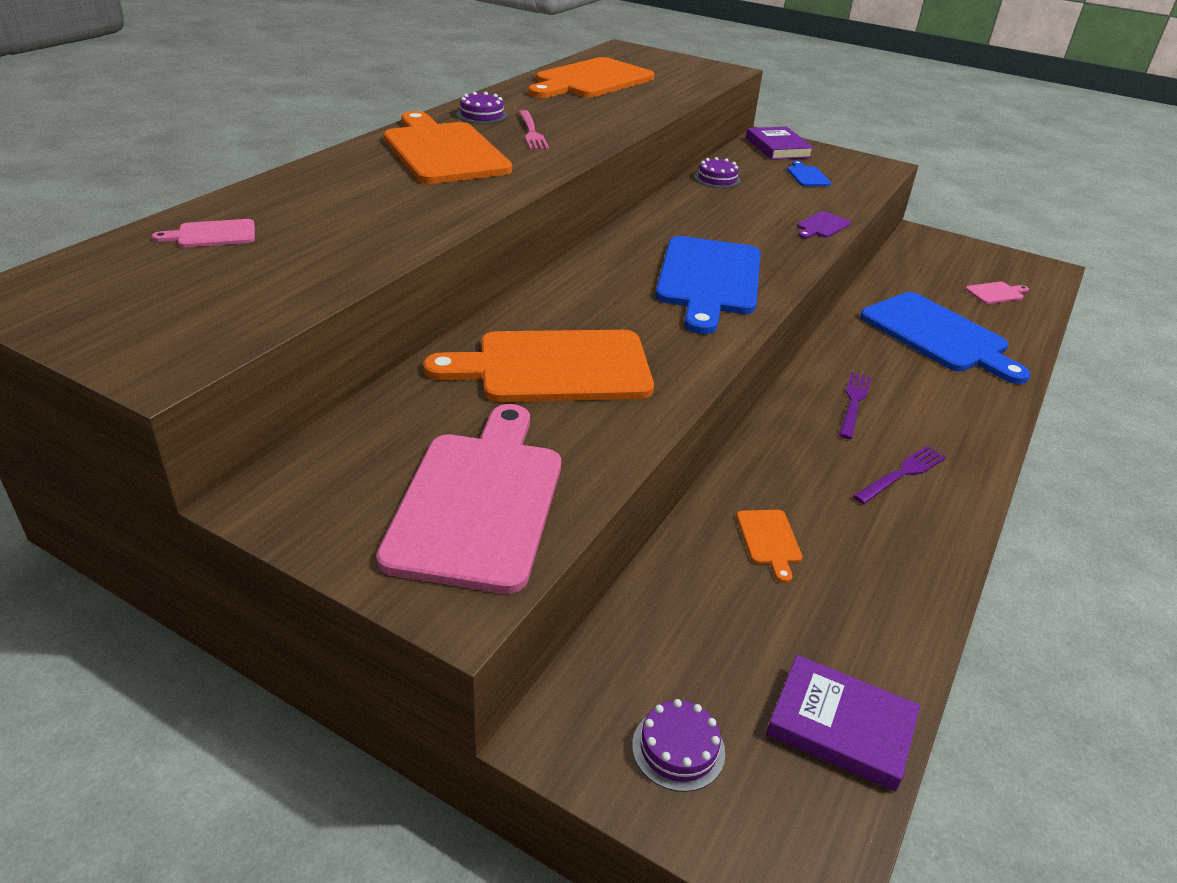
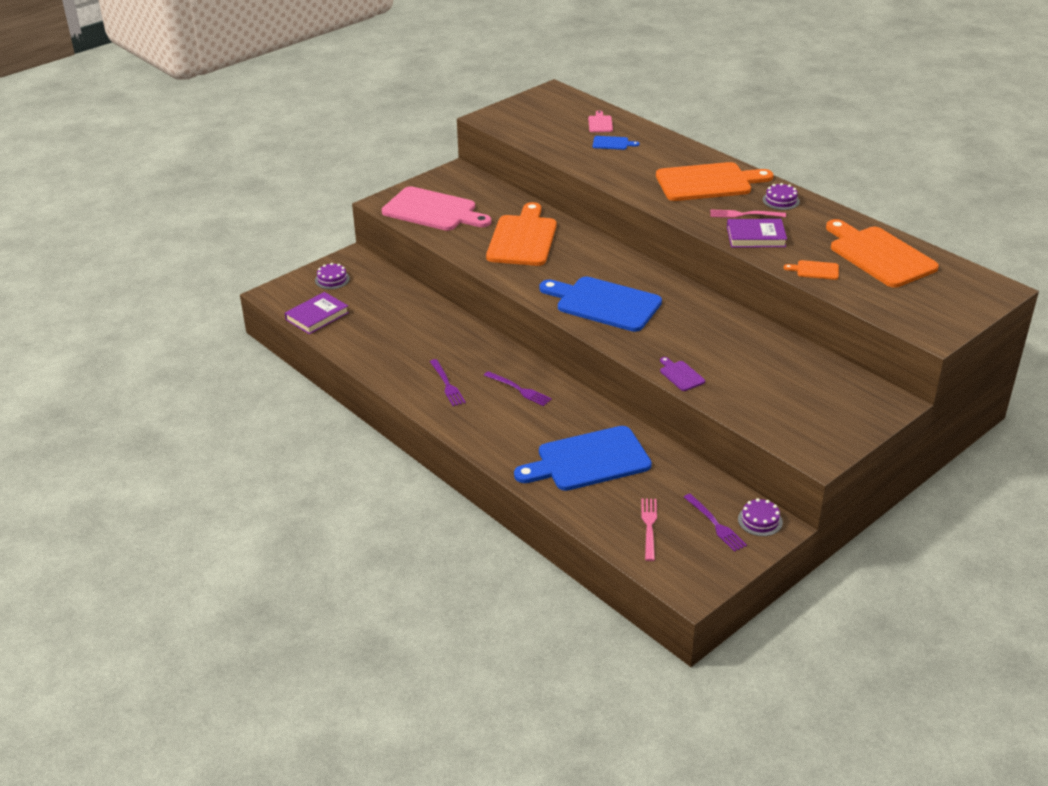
camera: 110 degrees right, 0 degrees up
(717, 179) = (781, 347): purple cake -> purple cake (760, 520)
(769, 540) = (420, 326): orange cutting board -> orange cutting board (815, 270)
(778, 148) = (865, 402): purple book -> purple book (756, 237)
(807, 176) = (789, 399): blue cutting board -> blue cutting board (612, 143)
(952, 261) = (716, 525): none -> purple fork
(996, 293) = (649, 526): pink cutting board -> pink fork

